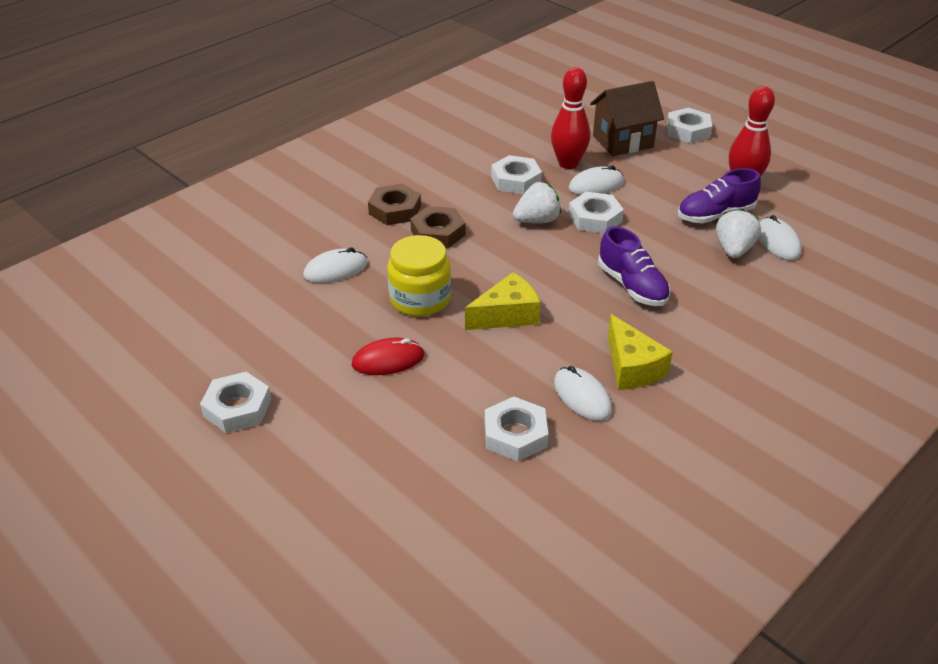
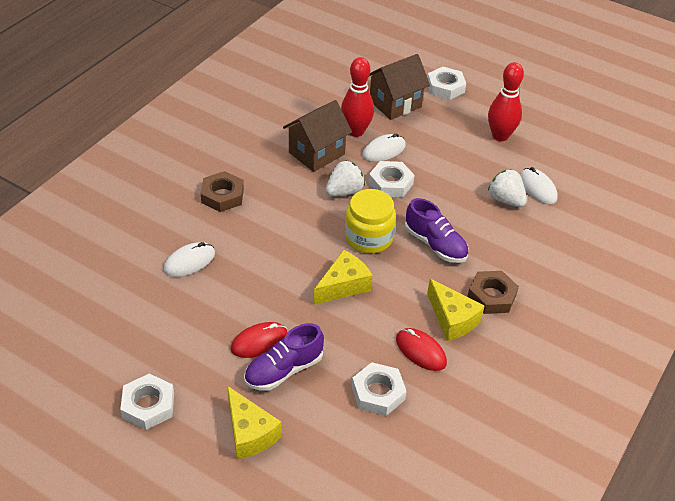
camera: 15 degrees left, 5 degrees up
(344, 455) = (249, 433): none -> yellow cheese
(420, 299) = (269, 280): yellow jar -> yellow jar (368, 238)
(438, 233) = (265, 214): brown nut -> brown nut (491, 296)
(516, 180) = (316, 153): white nut -> brown house
(582, 396) = (420, 351): white mouse -> red mouse
(715, 215) = (485, 168): purple shoe -> purple shoe (284, 370)
(733, 250) = (505, 200): white strawberry -> white strawberry turned 45 degrees counterclockwise

